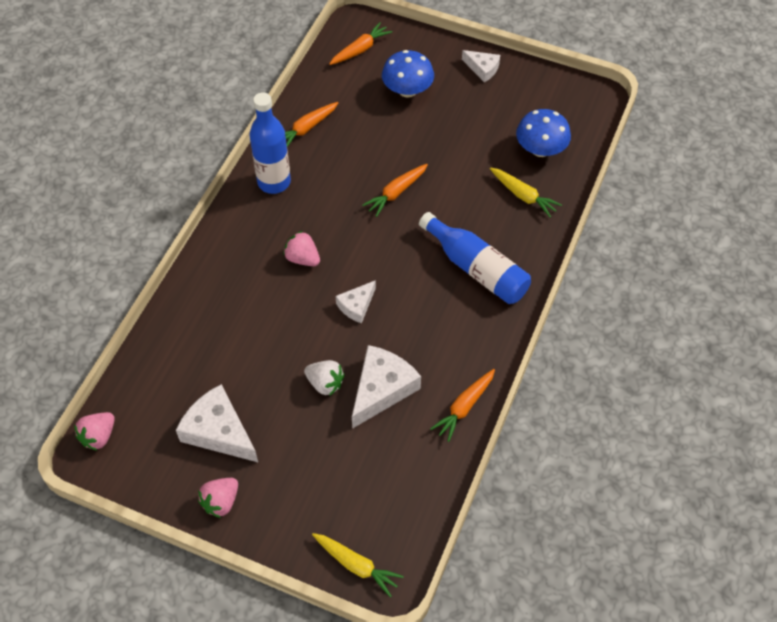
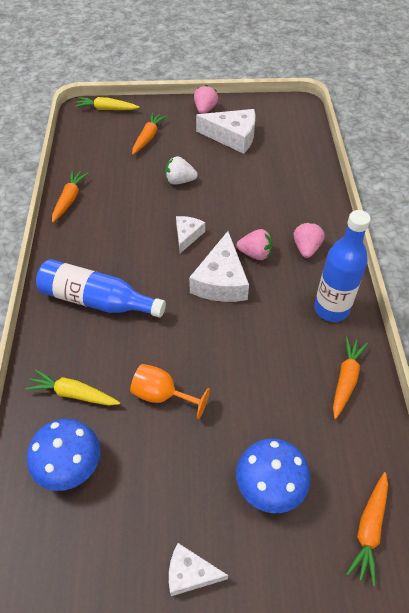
camera: 155 degrees right, 5 degrees down
(98, 436) = (303, 113): pink strawberry -> pink strawberry (306, 248)
(382, 389) = (136, 191): white cheese -> white cheese (221, 281)
(396, 193) = (209, 344): orange carrot -> orange carrot (148, 137)
(453, 169) = (162, 395): none -> orange goblet

